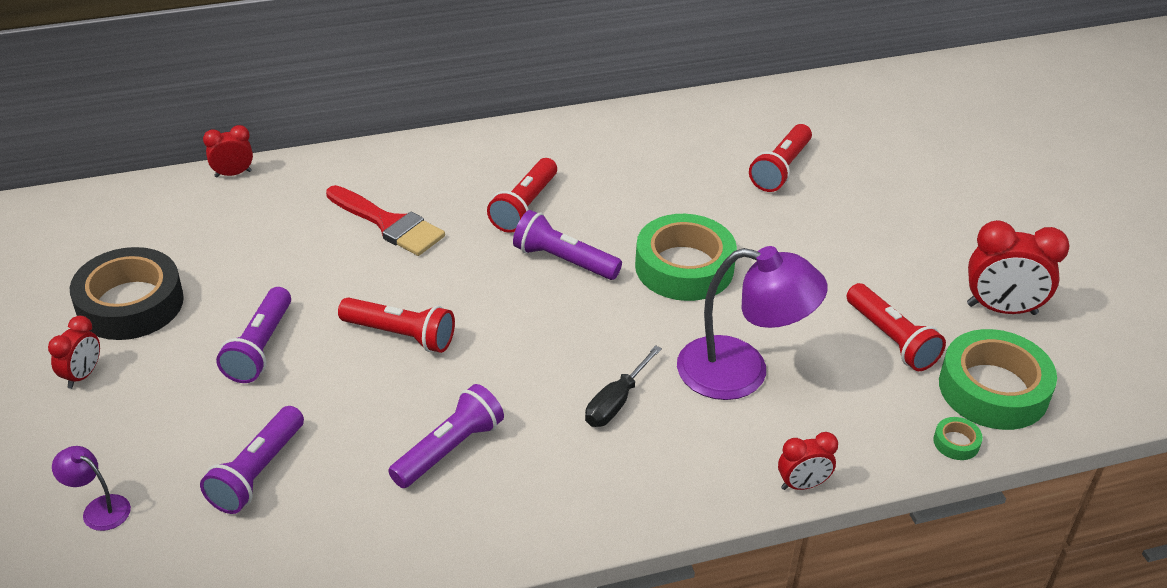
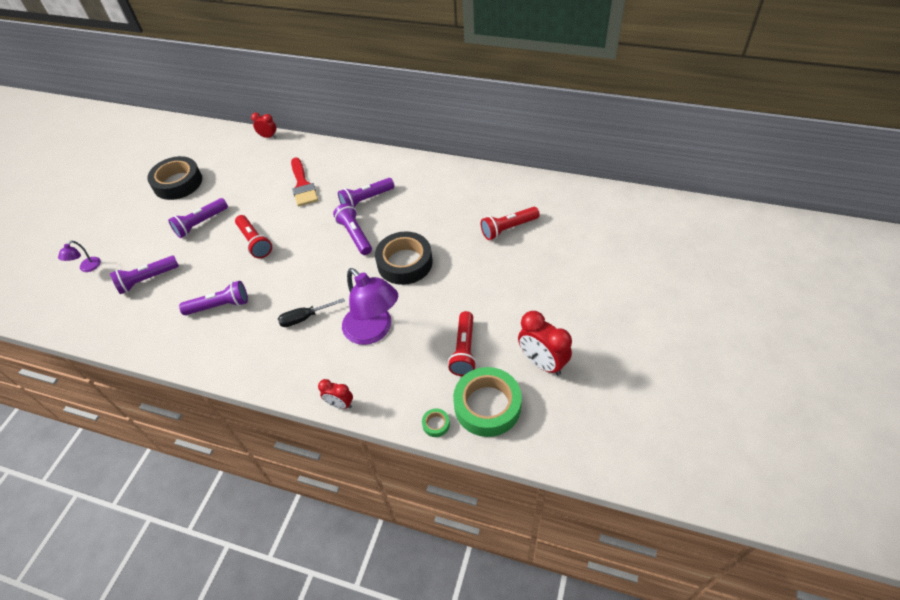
camera: 40 degrees right, 10 degrees up
(82, 375) = (134, 208): red clock -> none
(99, 508) = (87, 268): purple lamp -> purple lamp turned 135 degrees counterclockwise
(524, 207) = (366, 200): red flashlight -> purple flashlight
(684, 267) = (404, 263): green tape -> black tape

